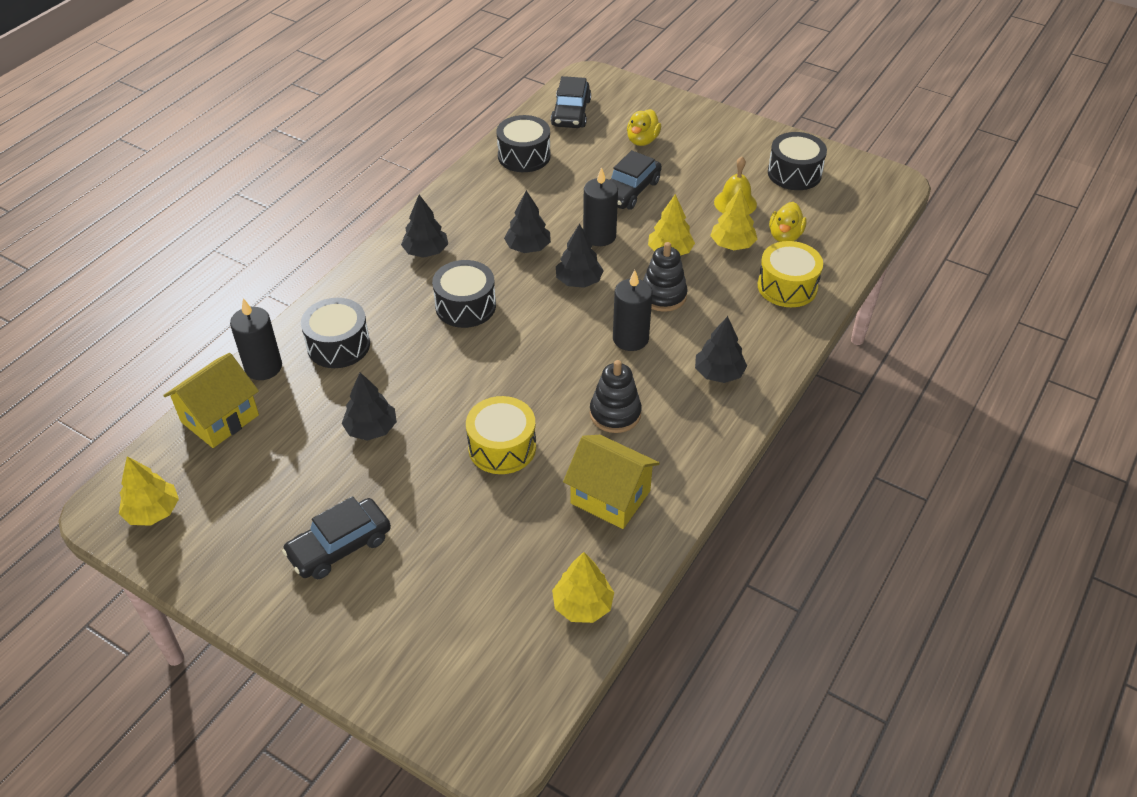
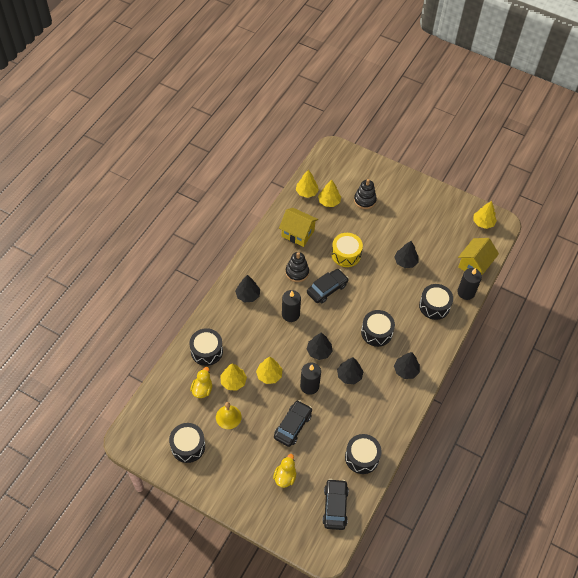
camera: 175 degrees right, 10 degrees up
(339, 546) = (403, 211): black car -> black car (327, 289)
(526, 576) = (329, 201): none -> yellow tree
(663, 295) = (273, 343): black stacking toy -> black stacking toy (364, 200)
(787, 286) = (206, 351): yellow drum -> black drum

